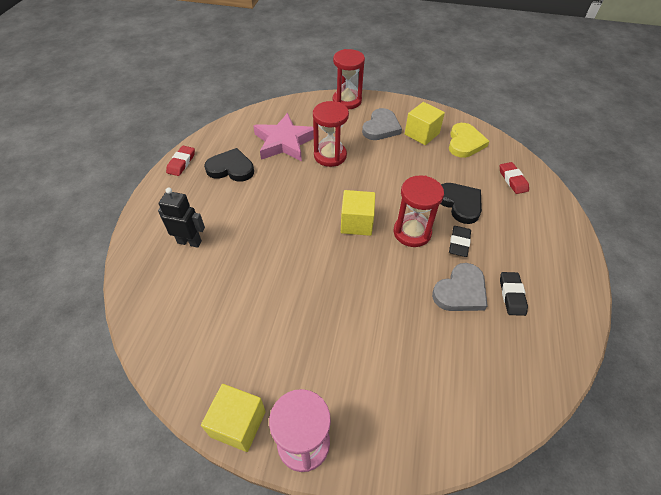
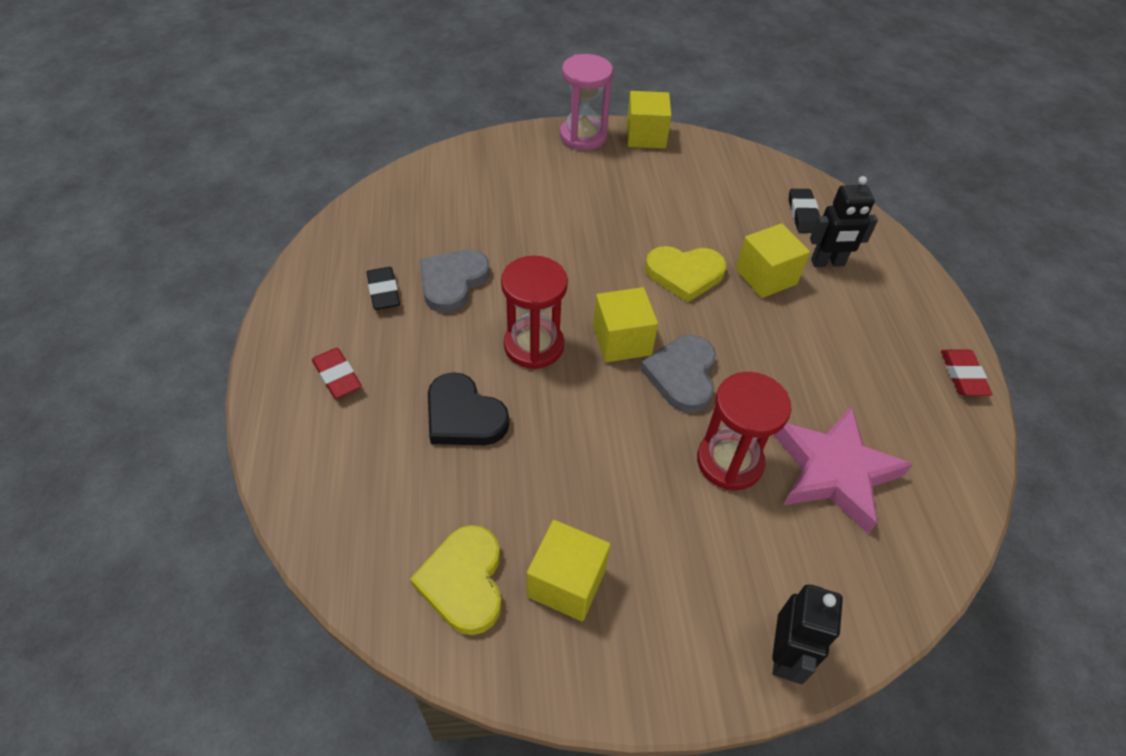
camera: 160 degrees right, 0 degrees up
(231, 168) = (876, 386): black heart -> none
(239, 242) = (766, 277): none -> yellow cube
(292, 257) = (685, 274): none -> yellow heart
(347, 101) = (784, 655): red hourglass -> black robot
(381, 127) = (663, 577): grey heart -> grey heart (682, 375)
(459, 243) = (459, 345): black eraser -> black eraser (803, 214)
(512, 180) = (362, 497): red eraser -> red eraser (337, 376)

